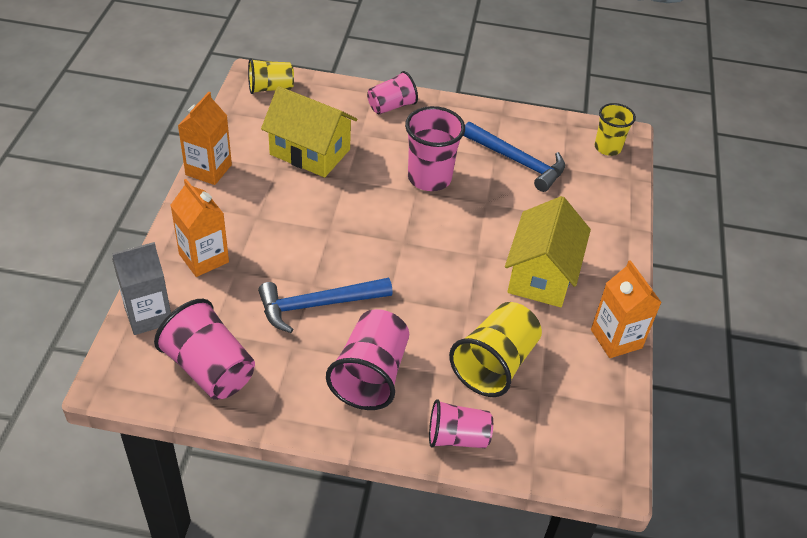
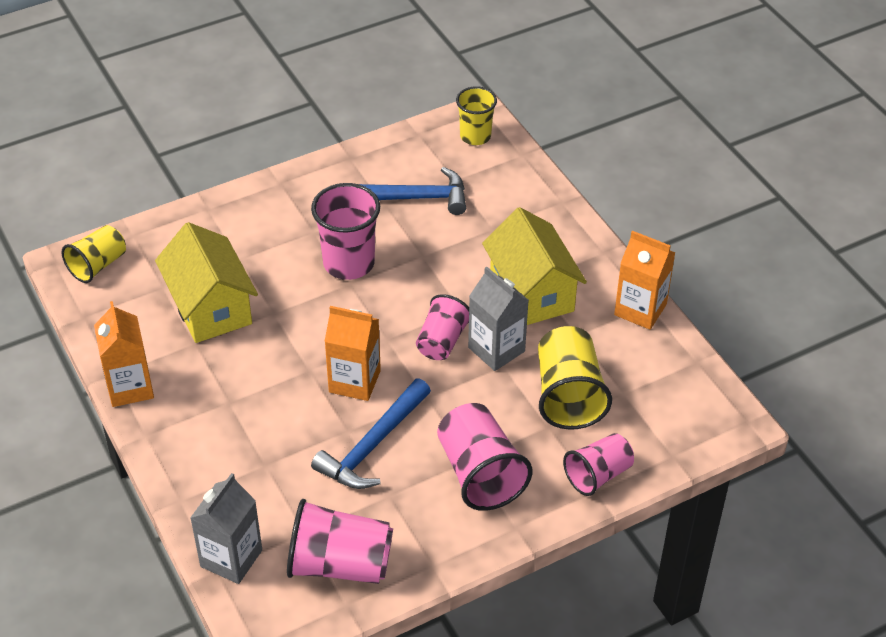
camera: 35 degrees left, 0 degrees up
(204, 258) = (223, 473): orange carton -> orange carton (354, 381)
(310, 152) = (210, 307): yellow house -> yellow house turned 75 degrees clockwise
(391, 106) = (239, 212): pink cup -> pink cup (442, 341)
(473, 297) = (496, 349): none -> grey carton

